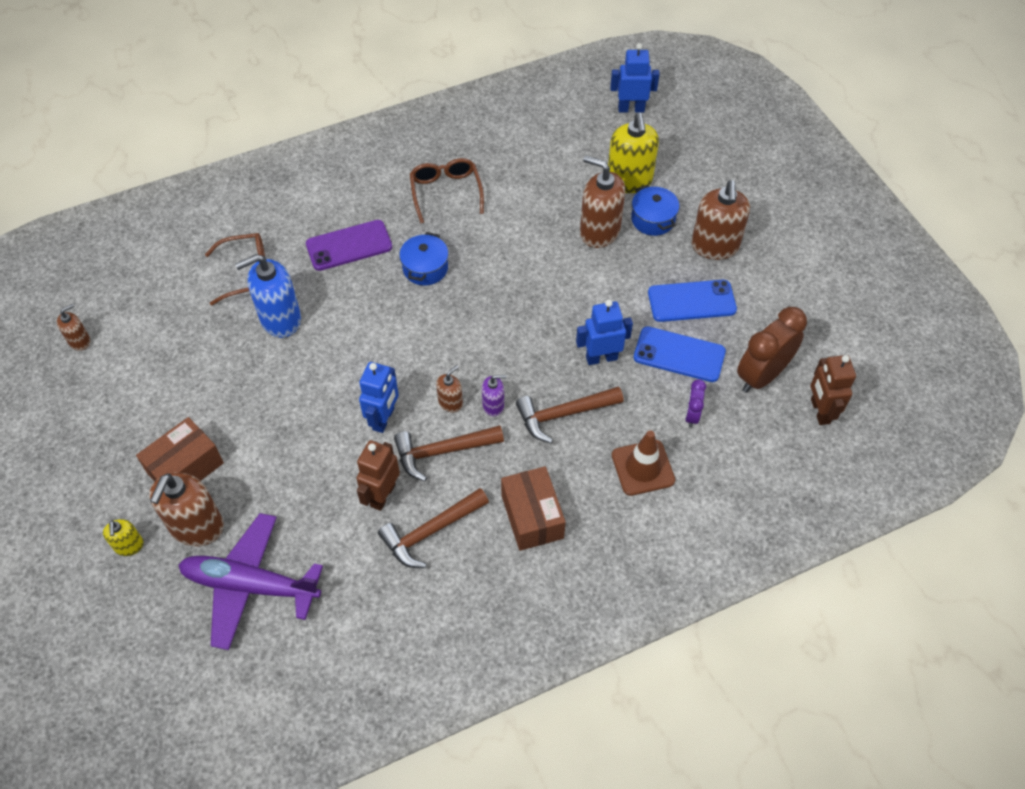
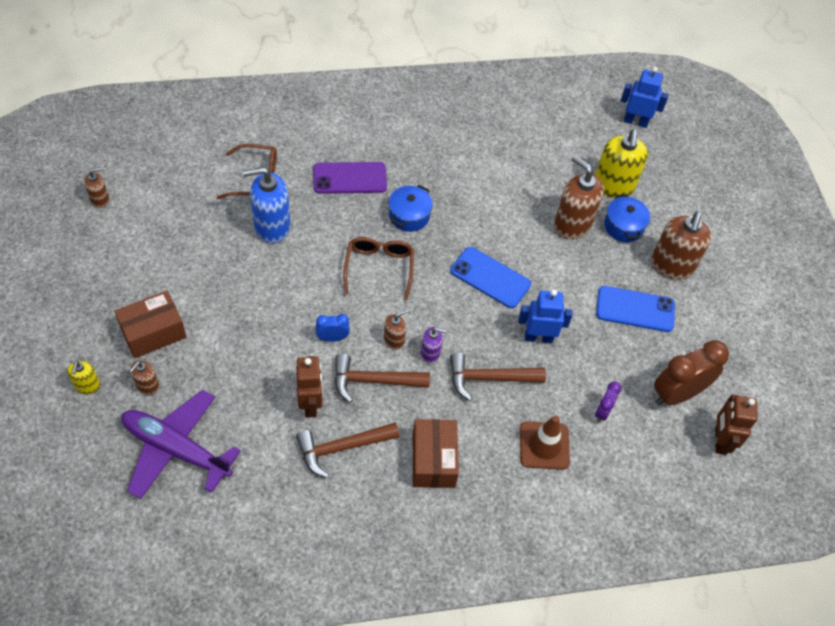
camera: 10 degrees right, 0 degrees up
(196, 527) = (147, 386): brown soap dispenser -> brown soap dispenser, size x0.51
(382, 495) = (310, 404): brown robot -> brown robot turned 135 degrees clockwise
(384, 419) = (332, 338): blue robot -> blue clock
(446, 192) = (448, 153): brown glasses -> brown glasses (379, 268)
(679, 355) = (608, 354): blue phone -> blue phone (490, 278)

